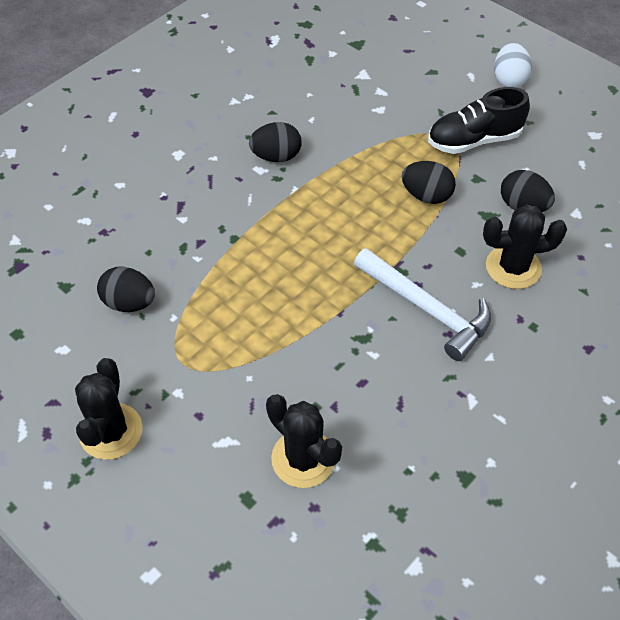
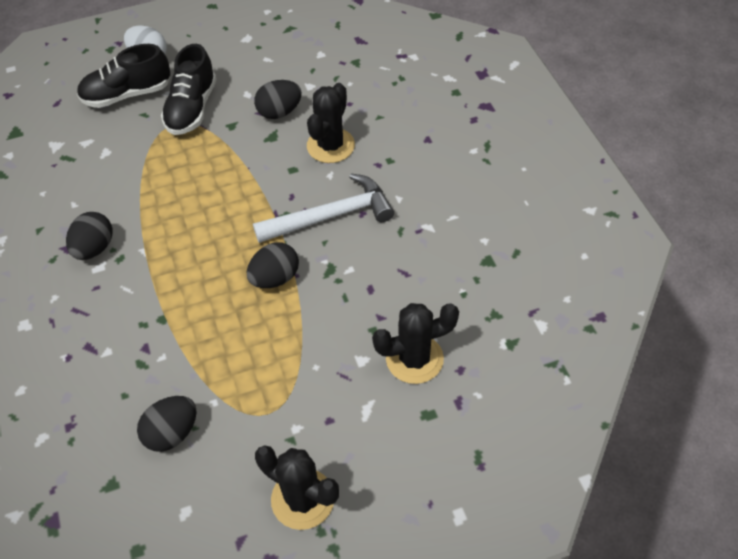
camera: 60 degrees left, 0 degrees up
(426, 195) = (223, 164): black egg -> black egg (275, 278)
(454, 89) = (127, 94): none -> black shoe

